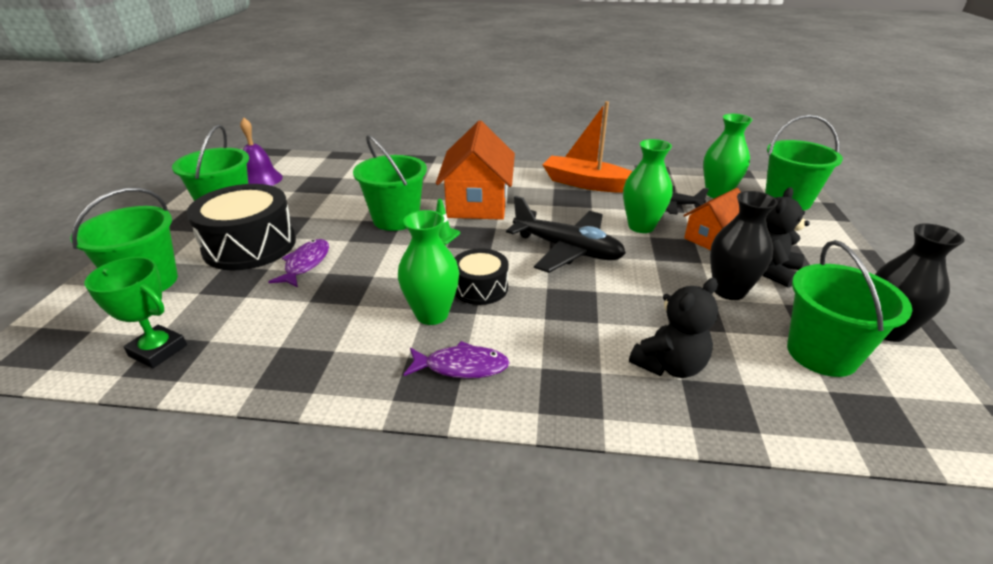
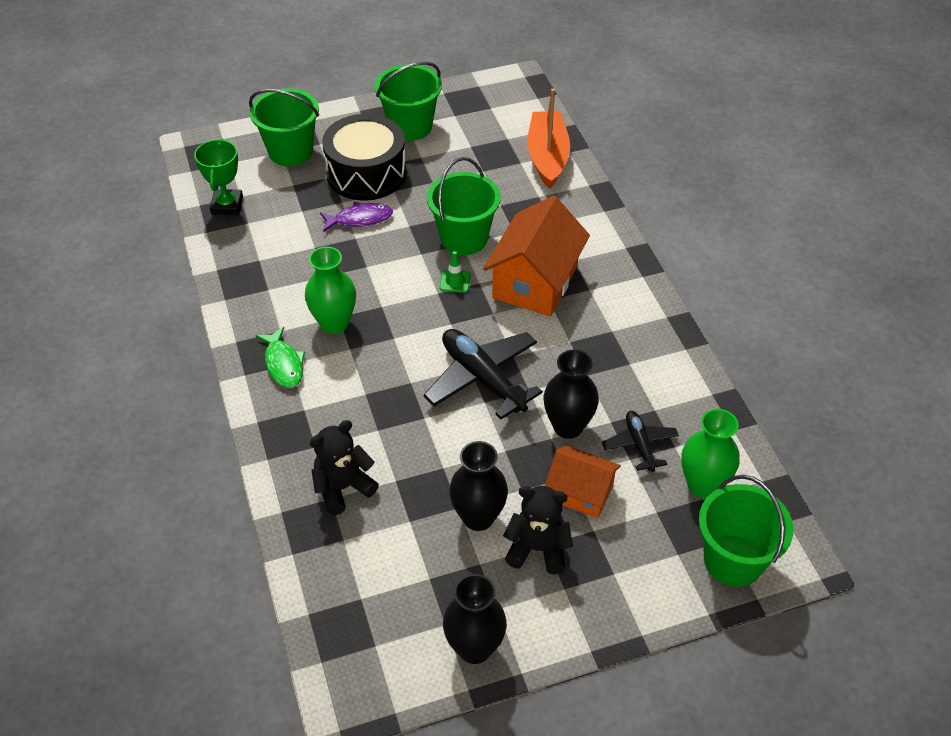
camera: 65 degrees right, 15 degrees up
(260, 179) = (477, 113): purple bell -> none
(461, 367) = (283, 364): purple fish -> green fish
(478, 202) = (535, 282): orange house -> orange house turned 45 degrees counterclockwise
(480, 288) = (386, 339): black drum -> none
(567, 250) = (482, 379): black plane -> black plane turned 135 degrees clockwise
(586, 183) = (643, 356): orange boat -> orange boat (547, 157)
(641, 226) = (568, 426): green vase -> black vase
(669, 365) = (343, 488): black teddy bear -> black teddy bear turned 120 degrees clockwise
(821, 353) = (410, 594): green bucket -> none

